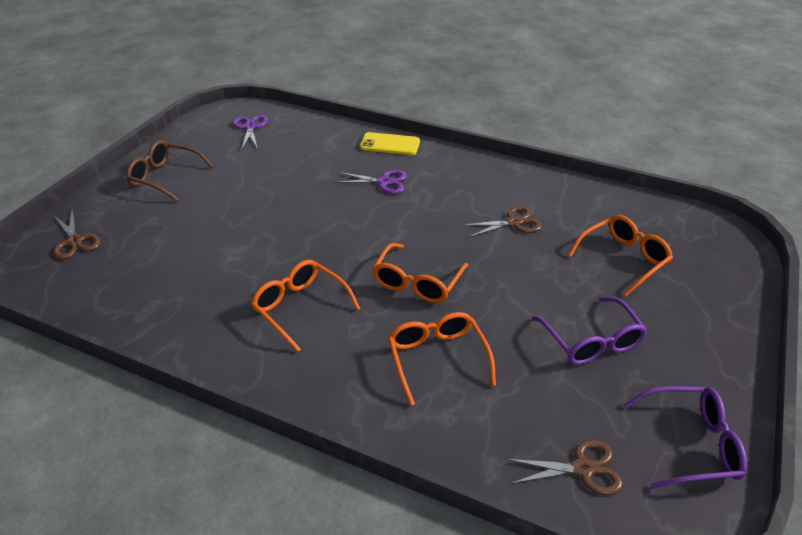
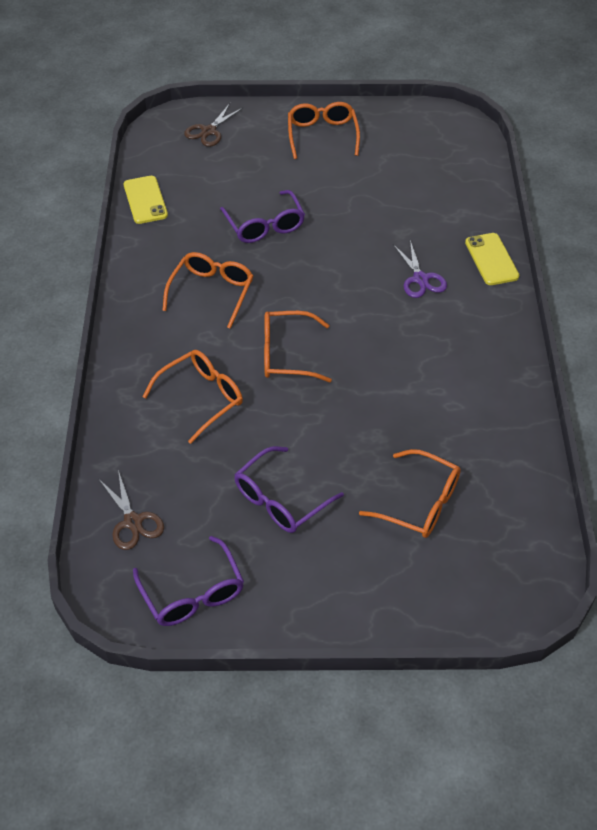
camera: 65 degrees right, 10 degrees up
(121, 317) = (145, 200): none -> yellow phone
(165, 177) = (322, 135): brown glasses -> orange glasses
(243, 245) = (264, 225): none -> purple glasses
(250, 127) = (441, 149): purple scissors -> none
(513, 222) = (422, 399): brown scissors -> none

